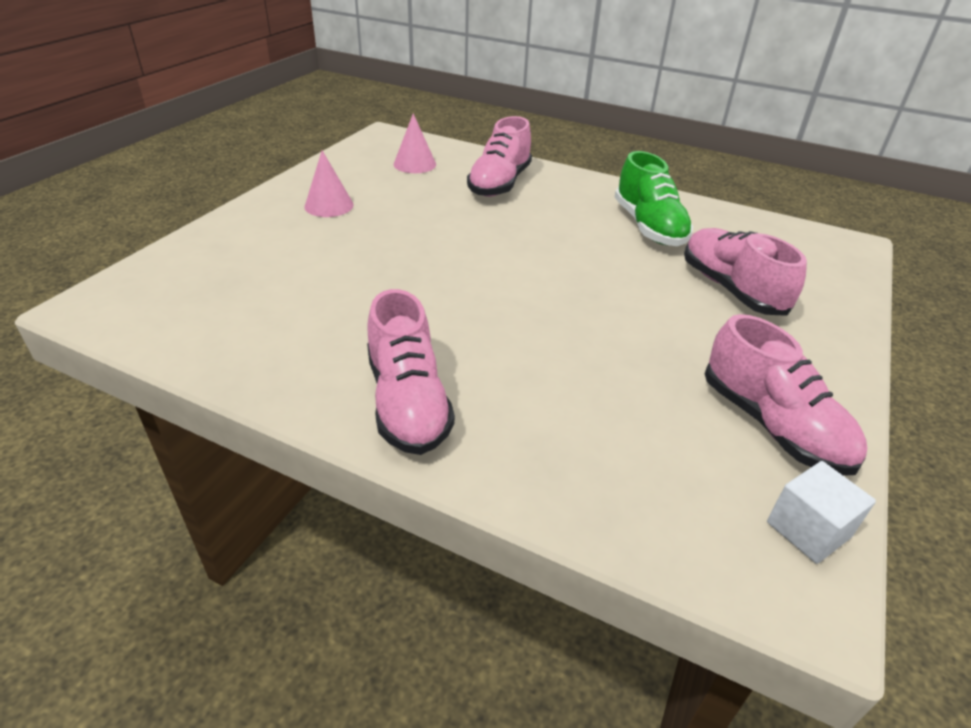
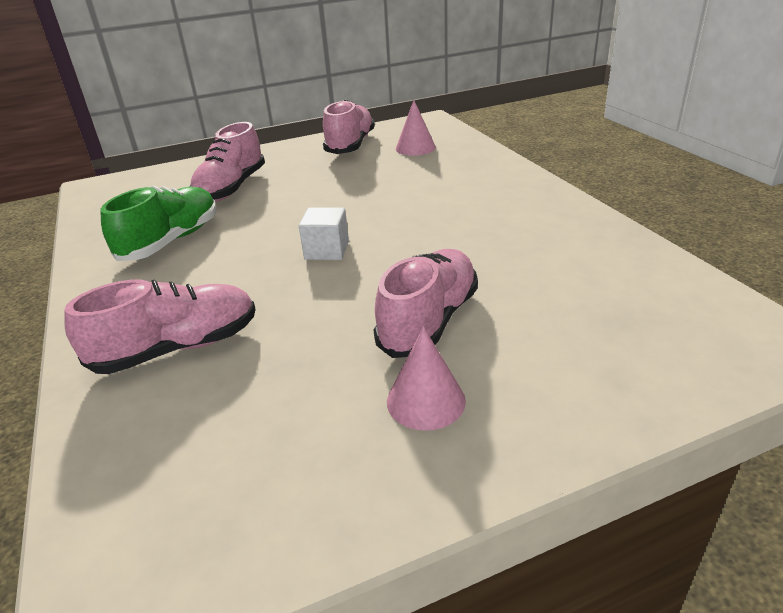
camera: 135 degrees left, 5 degrees down
(407, 402) = (518, 196): pink shoe -> pink shoe (429, 321)
(414, 164) = (204, 449): pink cone -> pink cone (415, 148)
(808, 529) = (399, 127): white cube -> white cube (327, 250)

